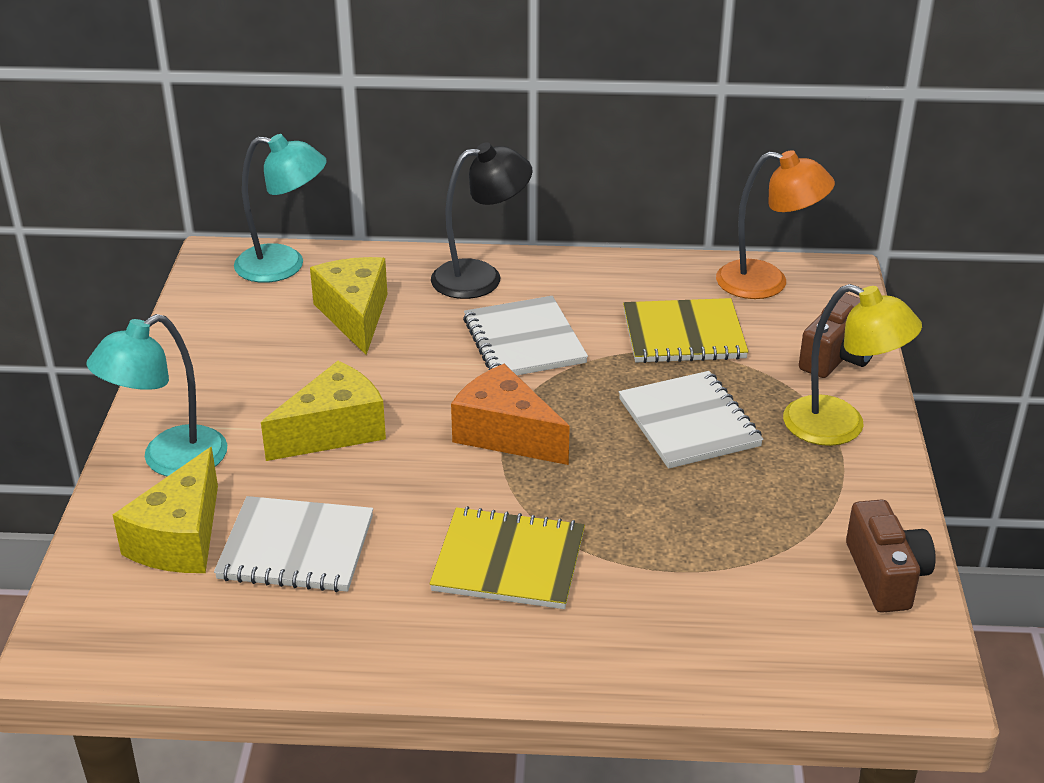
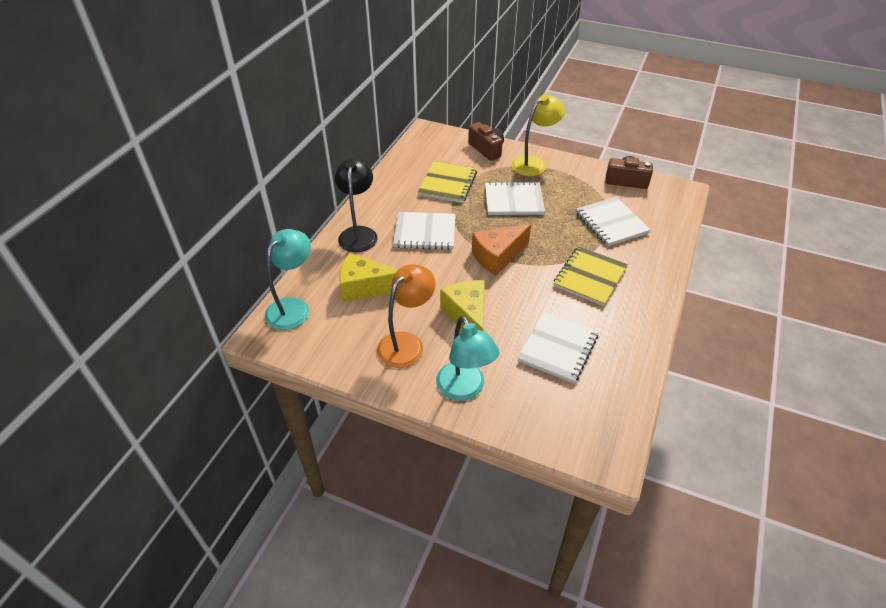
camera: 70 degrees left, 10 degrees up
(180, 538) = (535, 394): yellow cheese -> none
(706, 570) = (611, 223): none -> white notebook
(767, 283) = (422, 150): orange lamp -> orange lamp (406, 343)

